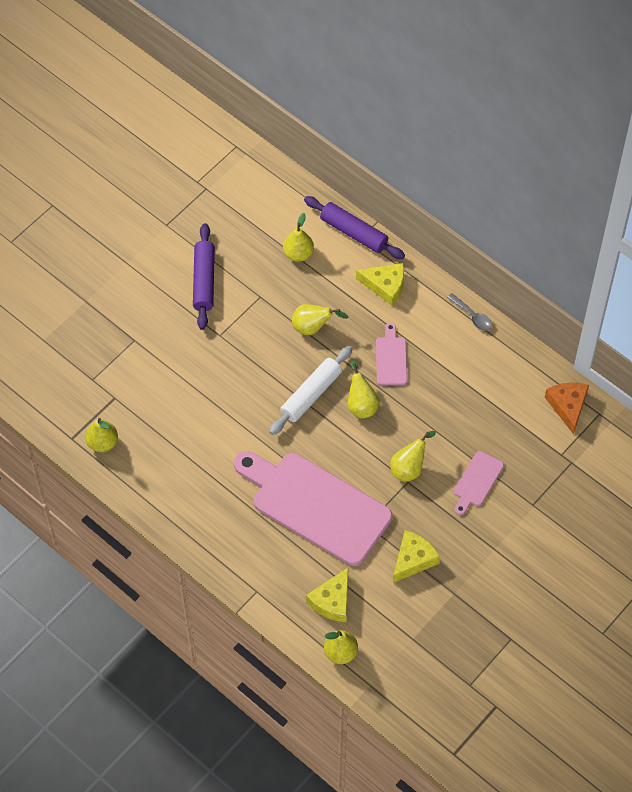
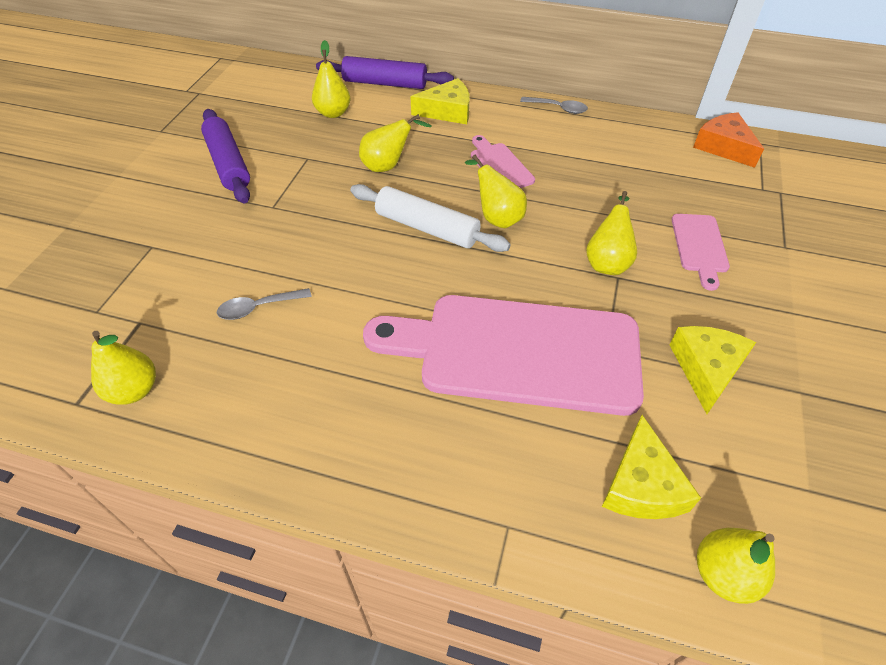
camera: 25 degrees left, 10 degrees down
(184, 415) = (258, 308): none -> grey spoon
(311, 394) = (427, 228): white rolling pin -> white rolling pin turned 75 degrees counterclockwise

